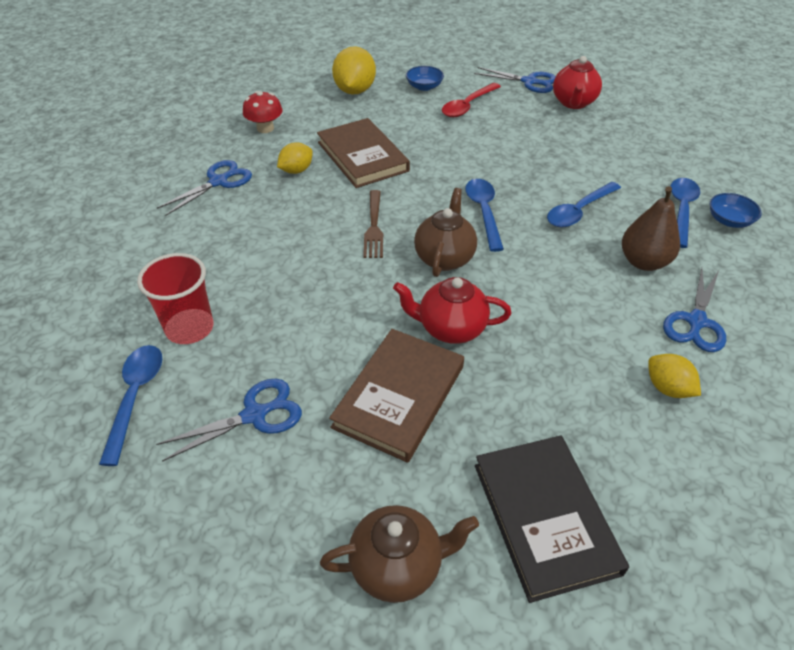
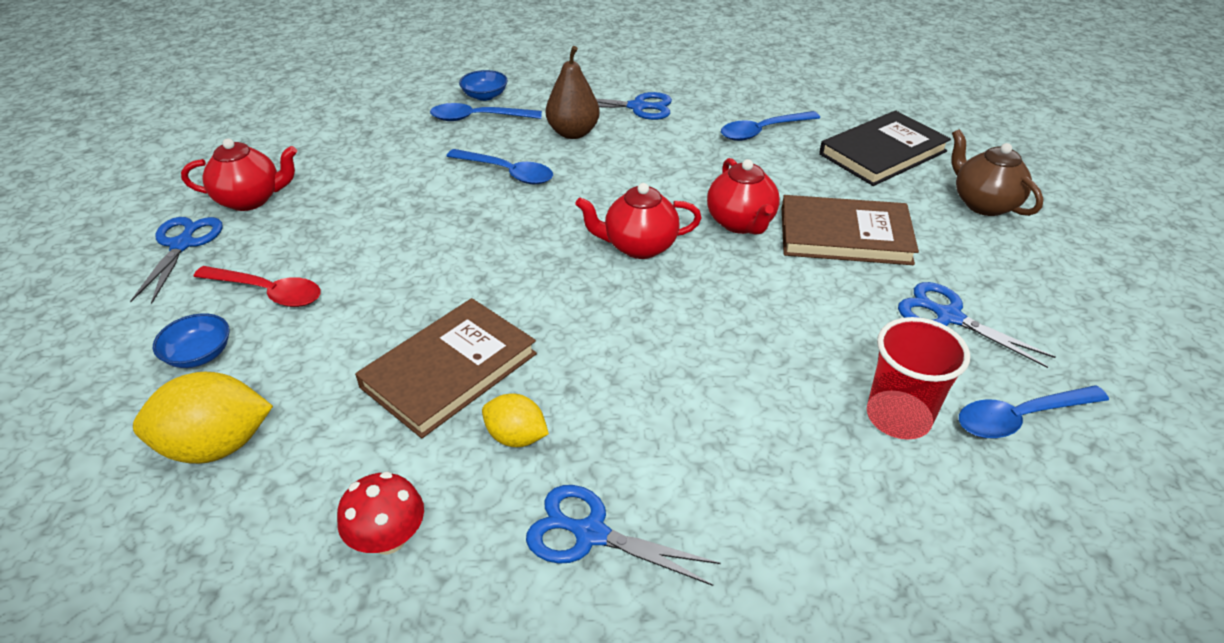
camera: 110 degrees left, 5 degrees down
(373, 226) = (613, 314): brown fork -> none
(444, 257) = (638, 246): brown teapot -> red teapot
(483, 212) = (539, 234): blue spoon -> blue spoon (762, 131)
(667, 388) = (722, 116): yellow lemon -> none

